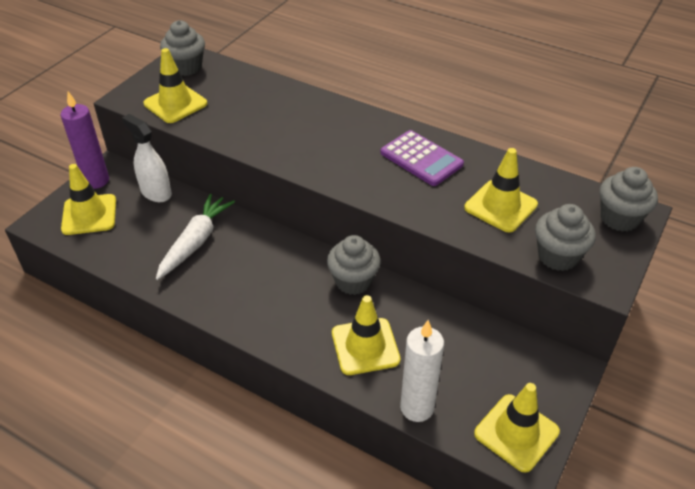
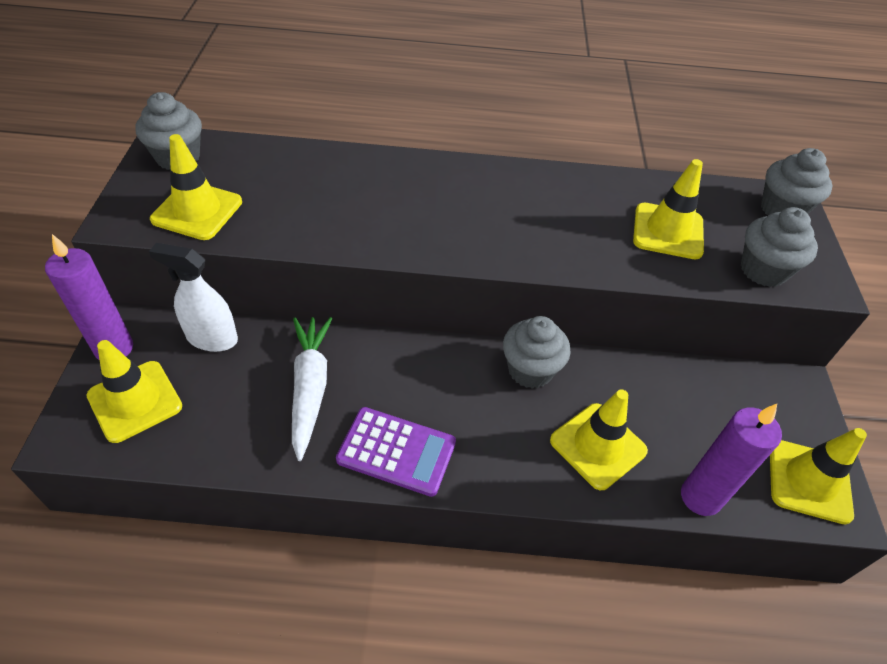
camera: 30 degrees left, 5 degrees up
(417, 408) = (700, 497): white candle -> purple candle
(421, 159) = (547, 200): purple calculator -> purple calculator (396, 451)

